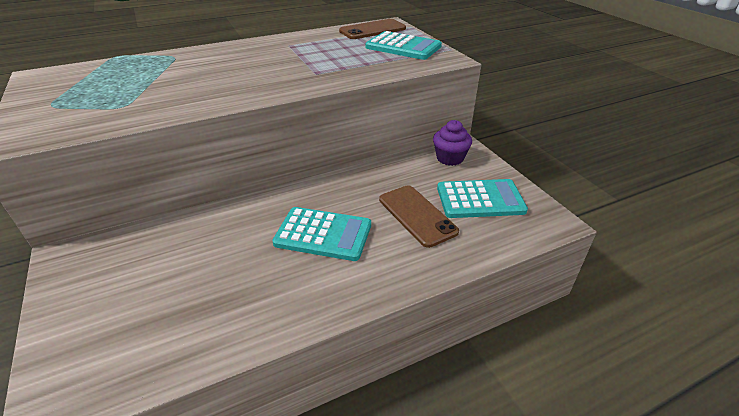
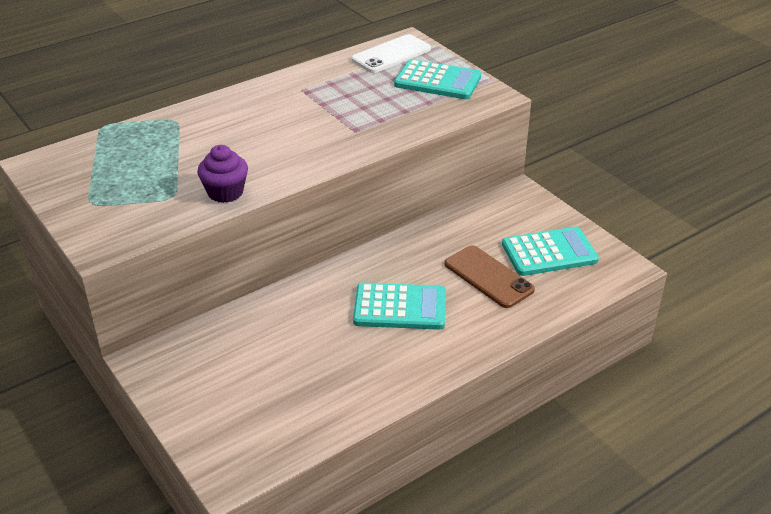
camera: 10 degrees left, 0 degrees up
(372, 30) = (391, 54): brown phone -> white phone
(450, 158) = (507, 207): purple cupcake -> purple cupcake (225, 192)

